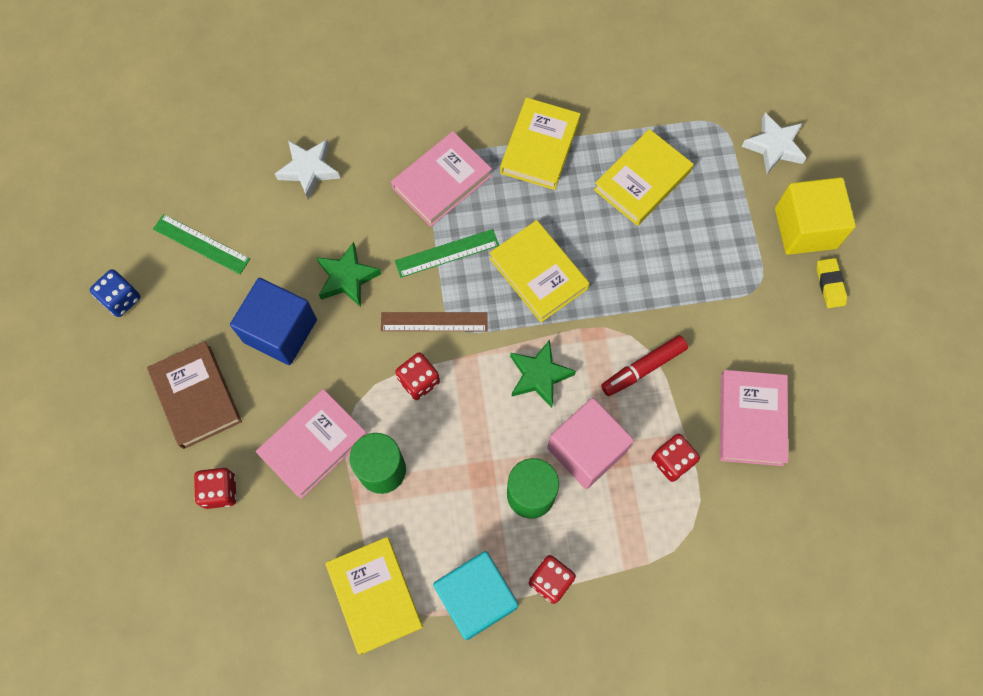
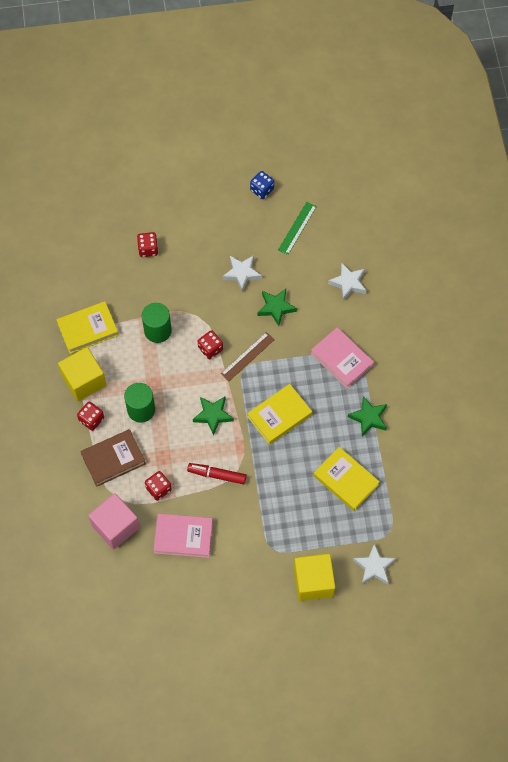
camera: 90 degrees right, 5 degrees down
(196, 396) = (202, 233): brown book -> brown book (113, 459)
(280, 331) = (242, 273): blue cube -> white star
(313, 445) = (173, 294): pink book -> none
(434, 322) = (247, 356): brown ruler -> brown ruler turned 45 degrees clockwise
(447, 253) = (292, 363): green ruler -> none
(476, 598) = (84, 381): turquoise cube -> yellow cube
(539, 147) = (369, 418): yellow book -> green star
(586, 450) = (166, 441): pink cube -> pink cube (115, 526)
(643, 368) = (217, 475): red marker -> red marker turned 45 degrees counterclockwise
(830, 284) = (273, 593): yellow eraser -> none

